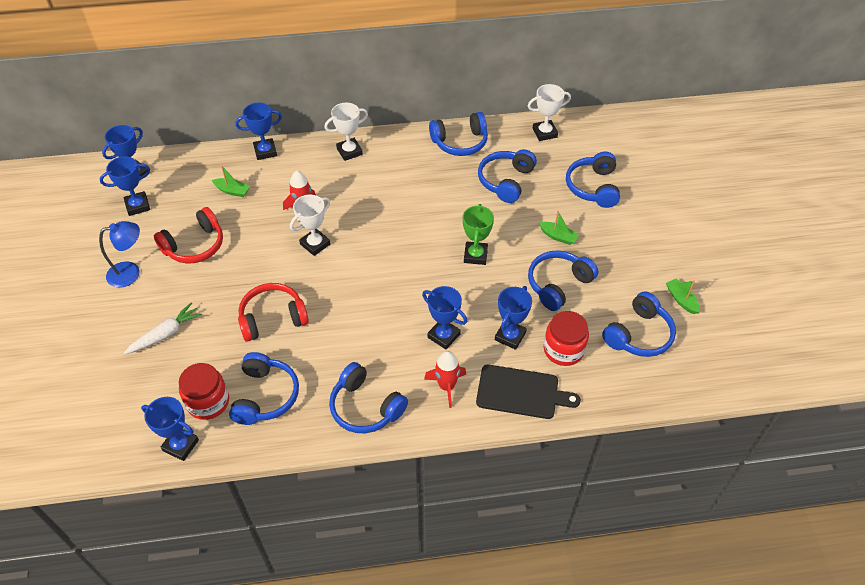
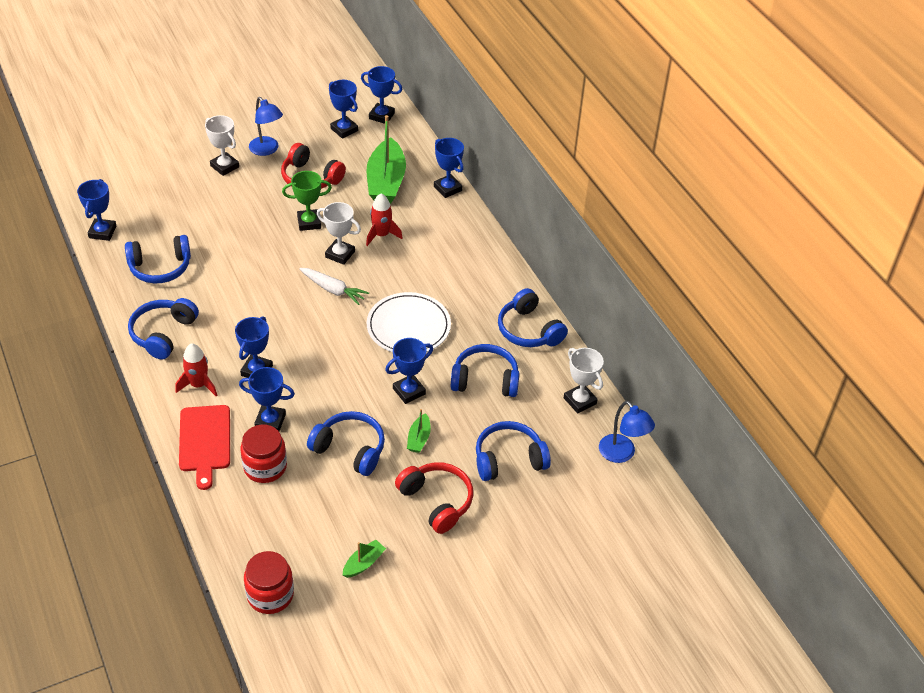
camera: 70 degrees right, 5 degrees down
(165, 334) = (208, 190): white carrot -> white carrot (333, 290)
(208, 402) = (146, 235): red jar -> red jar (270, 595)
(232, 191) = (386, 182): green boat -> green boat, size x2.22
(272, 318) = (243, 249): red headphones -> red headphones (436, 501)
(349, 151) = (474, 247): white trophy -> white trophy (224, 166)
(427, 215) = (408, 326): none -> white plate
(475, 255) = (367, 375): green trophy -> green trophy (309, 222)
(503, 231) = (409, 391): none -> blue trophy
(521, 392) = (205, 441): black cutting board -> red cutting board
(603, 124) = (622, 454): none -> blue lamp
(639, 334) = (302, 529): blue headphones -> none

